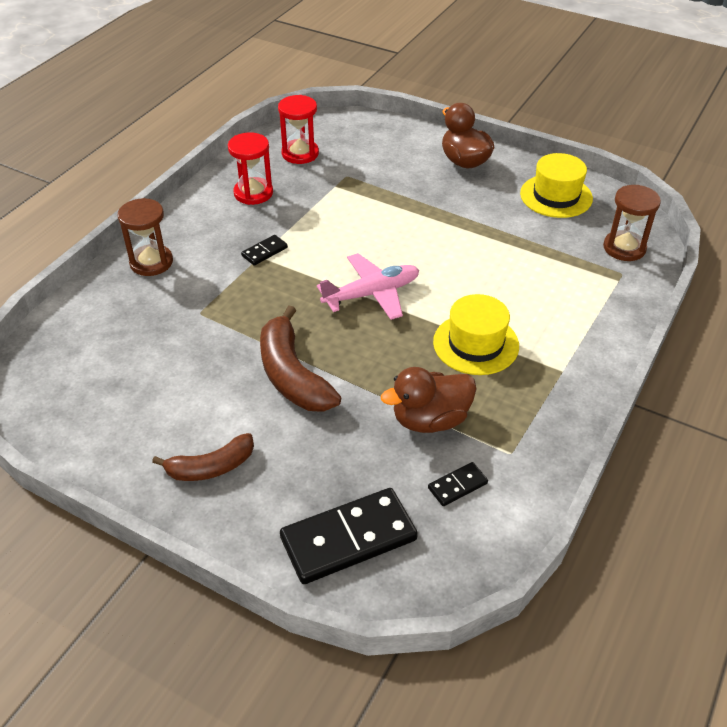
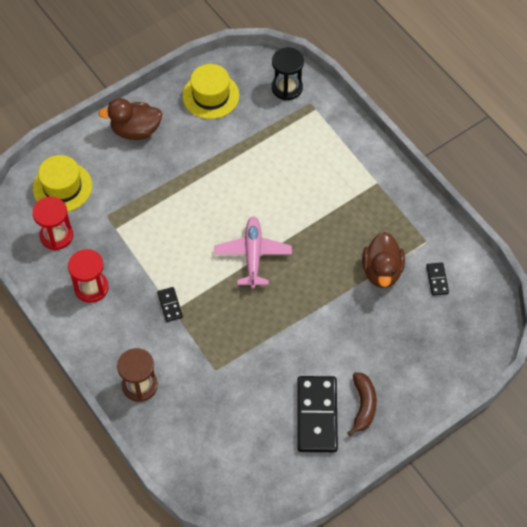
camera: 65 degrees left, 15 degrees up
(292, 375) = (307, 332): brown banana -> none
(348, 538) = (448, 350): black domino -> black domino (316, 415)
(476, 344) = (331, 217): yellow hat -> yellow hat (62, 187)
(624, 248) = (287, 88): brown hourglass -> black hourglass

